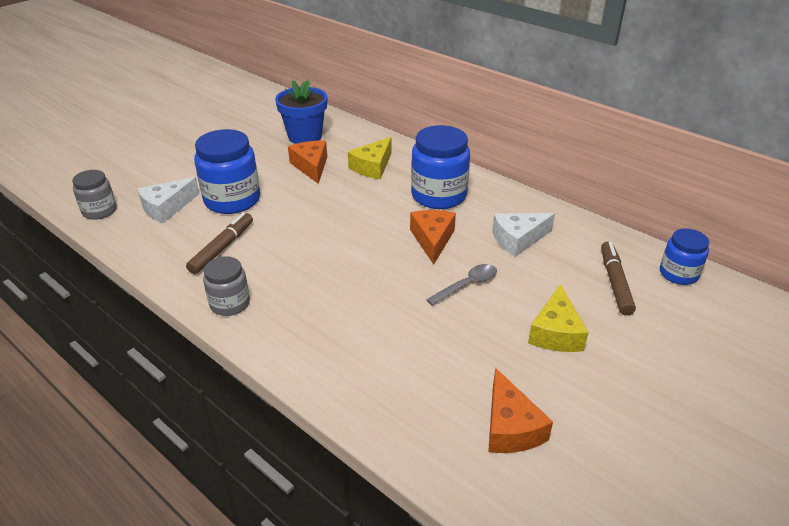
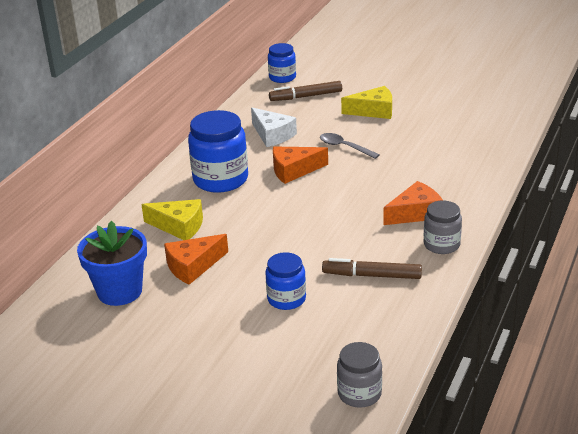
camera: 105 degrees left, 5 degrees down
(167, 208) = (325, 341): white cheese -> none
(232, 200) = (286, 299): blue jar -> blue jar, size x0.58
(510, 427) = (465, 116): orange cheese -> orange cheese (415, 213)

